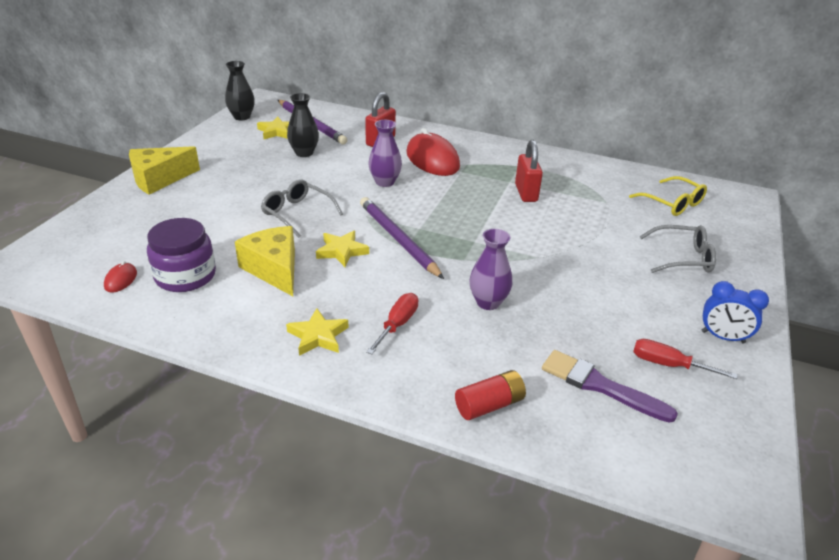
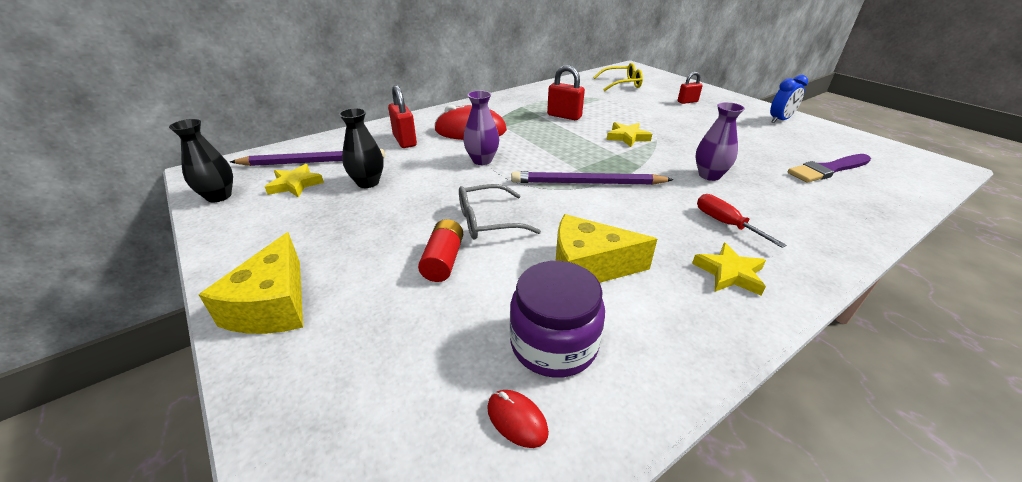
camera: 55 degrees left, 0 degrees up
(341, 251) = (584, 216): yellow star -> yellow star (627, 137)
(489, 405) = (850, 217): red battery -> red battery (443, 260)
(668, 365) = (806, 143): red screwdriver -> none
(682, 258) = (687, 102): grey glasses -> red padlock

